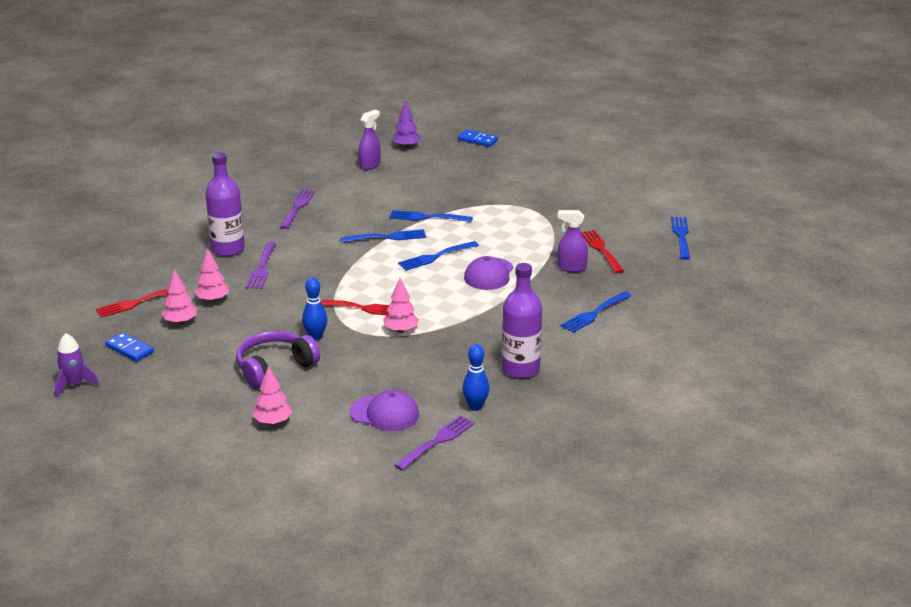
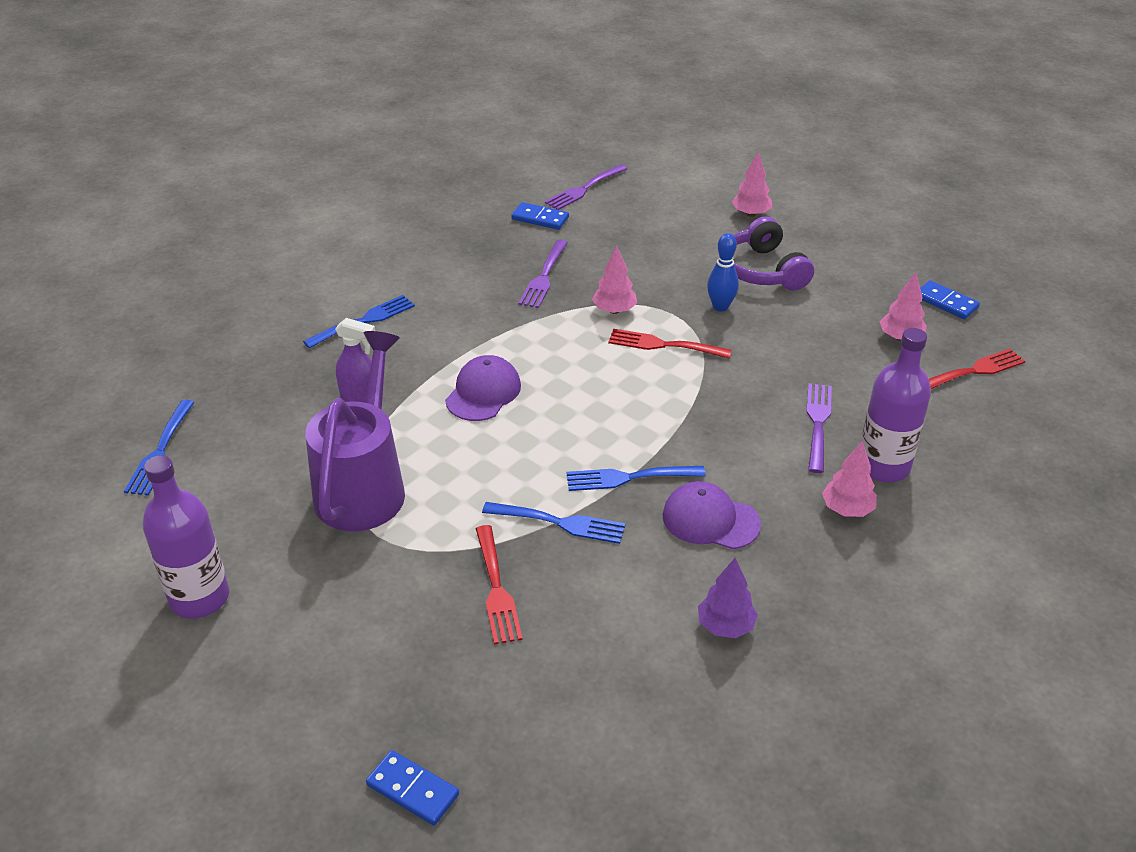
camera: 175 degrees left, 10 degrees up
(74, 384) = (985, 262): purple rocket -> none
(212, 300) = (871, 370): pink tree -> pink tree (847, 509)
(274, 368) = (762, 270): purple headphones -> purple headphones turned 105 degrees clockwise
(297, 207) = (791, 565): purple fork -> purple fork (544, 277)
(370, 165) = (662, 699): purple spray bottle -> none
(384, 413) = (635, 216): purple cap -> purple cap (710, 520)
(406, 146) = (581, 773): purple tree -> purple tree (725, 626)
(435, 257) = (556, 430): blue fork -> none
(475, 406) = (540, 218): blue bowling pin -> blue domino
(520, 369) = (481, 255): purple bottle -> purple bottle (199, 598)
(546, 227) = (364, 486): none -> purple watering can
(601, 250) = (300, 430): red fork -> red fork (496, 589)

